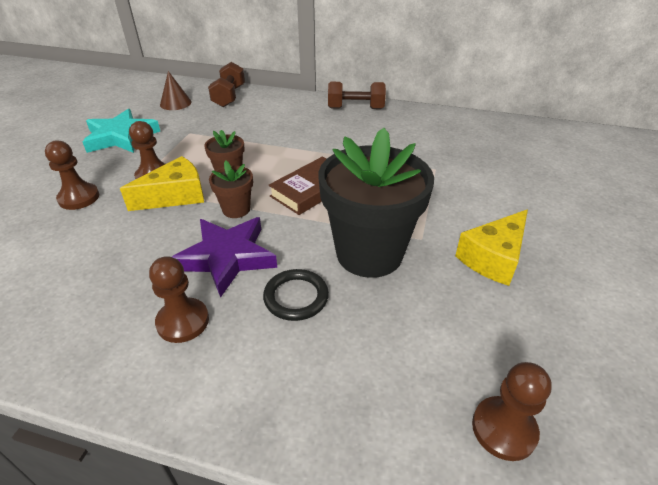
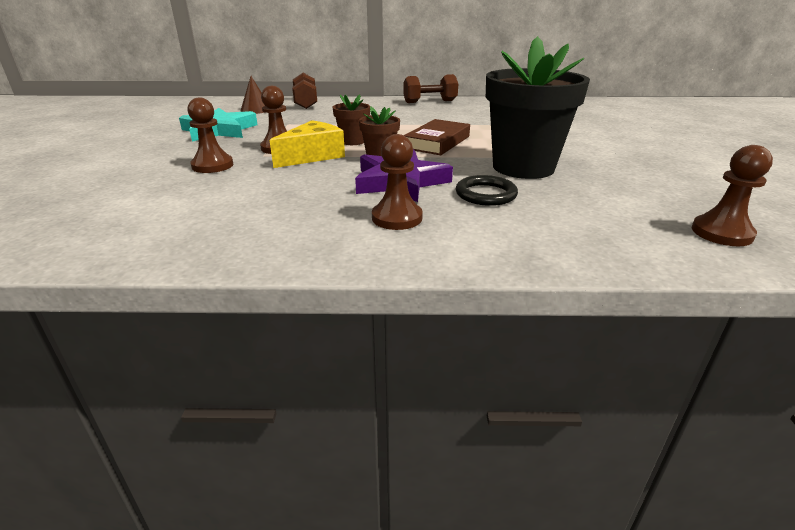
camera: 15 degrees left, 10 degrees down
(493, 258) = (623, 159): yellow cheese -> none

